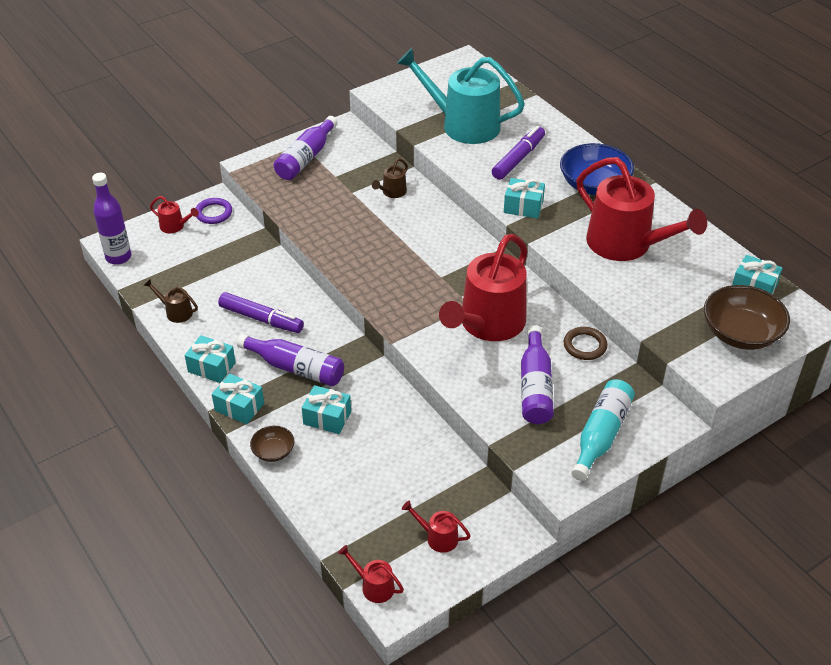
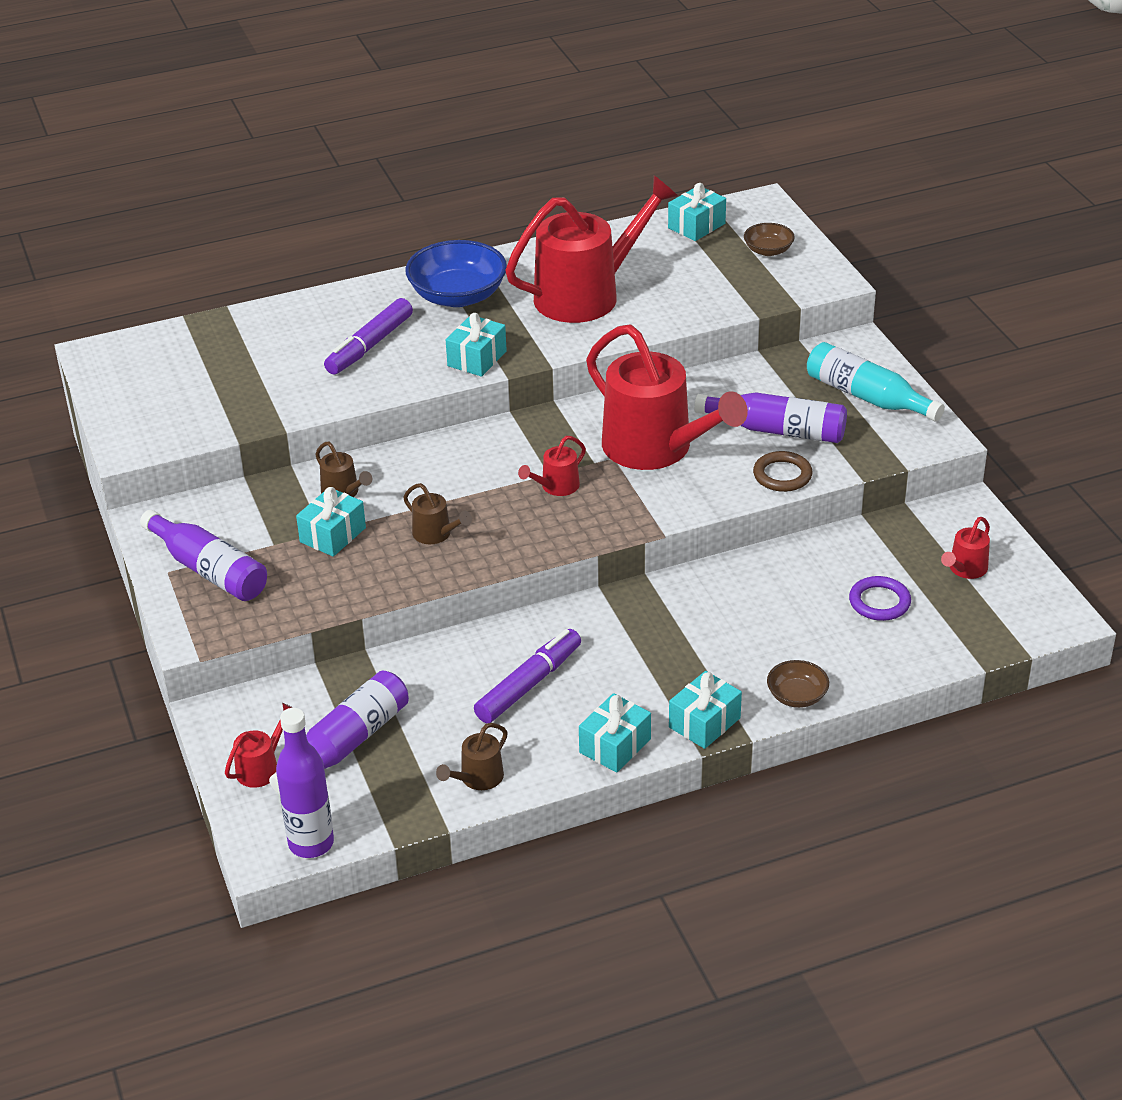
camera: 75 degrees left, 5 degrees down
(213, 213) = (249, 718): purple ring -> purple ring (879, 602)
(295, 368) = (644, 659): purple bottle -> purple bottle (346, 744)
(327, 418) = (748, 639): turquoise gift -> turquoise gift (332, 535)
(362, 238) = (436, 534): none -> brown watering can
(374, 586) = (1030, 630): red watering can -> red watering can (556, 487)
(463, 125) = (263, 379): turquoise watering can -> none
(518, 159) = (370, 345): purple marker -> purple marker turned 105 degrees counterclockwise
(585, 346) = (719, 381): brown ring -> brown ring (782, 475)
(741, 333) = (768, 250): brown bowl -> brown bowl, size x0.51

